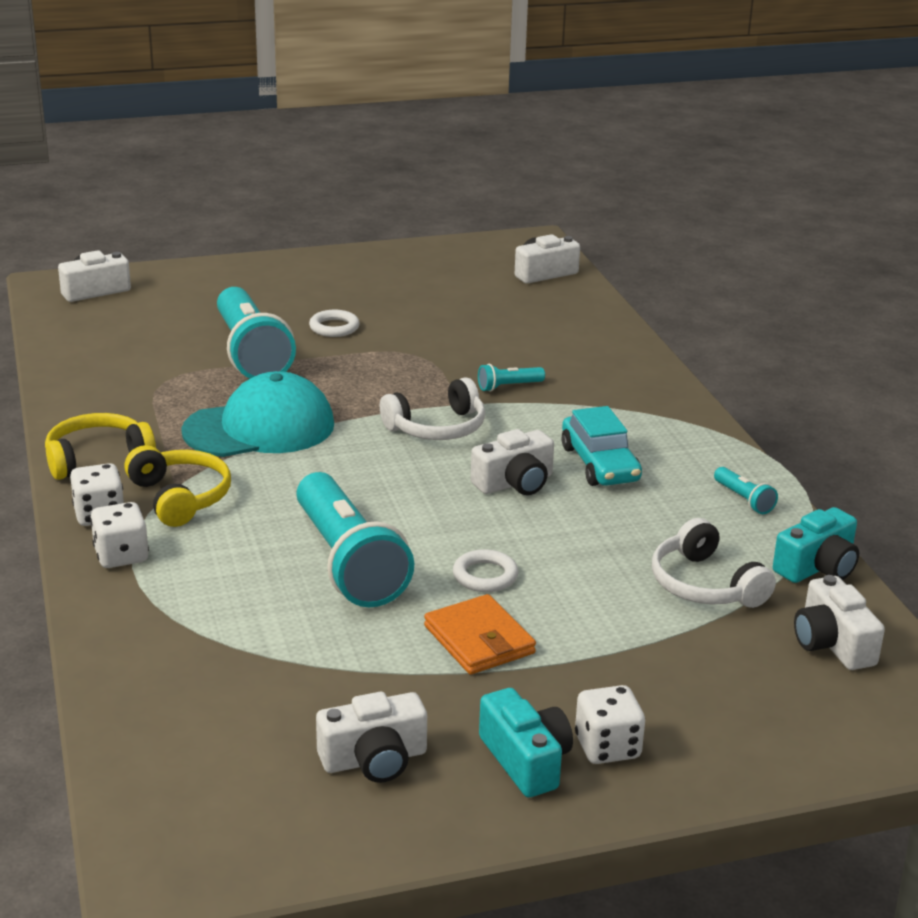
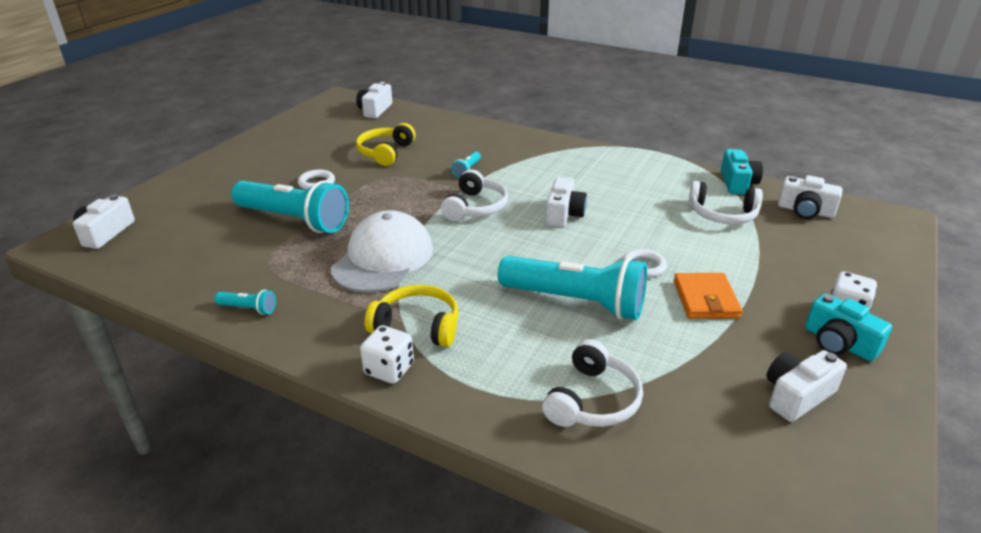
camera: 45 degrees left, 5 degrees up
(97, 458) = (316, 335): yellow headphones -> yellow headphones (385, 152)
(121, 556) = (453, 385): white dice -> none
(197, 637) = (592, 400): none -> white headphones
(259, 428) = (383, 258): turquoise cap -> white cap
(374, 759) = (796, 396): white camera -> white camera turned 150 degrees counterclockwise
(479, 640) = (705, 299): orange wallet -> orange wallet turned 75 degrees clockwise
(526, 760) = (839, 343): turquoise camera -> turquoise camera turned 150 degrees counterclockwise
(599, 464) = (578, 185): turquoise car -> none
(743, 500) = (659, 170): turquoise flashlight -> turquoise flashlight (248, 309)

